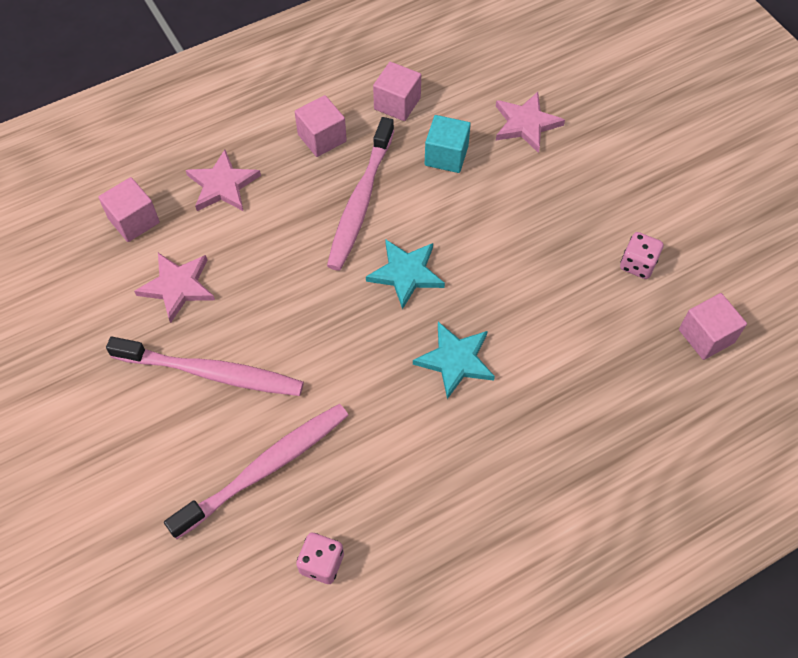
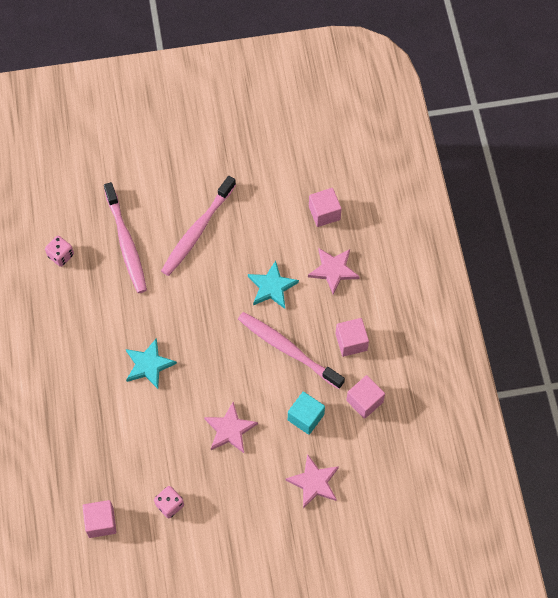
camera: 110 degrees right, 5 degrees up
(178, 287) = (264, 226): pink star -> pink star (230, 430)
(406, 273) = (221, 358): turquoise star -> turquoise star (272, 287)

